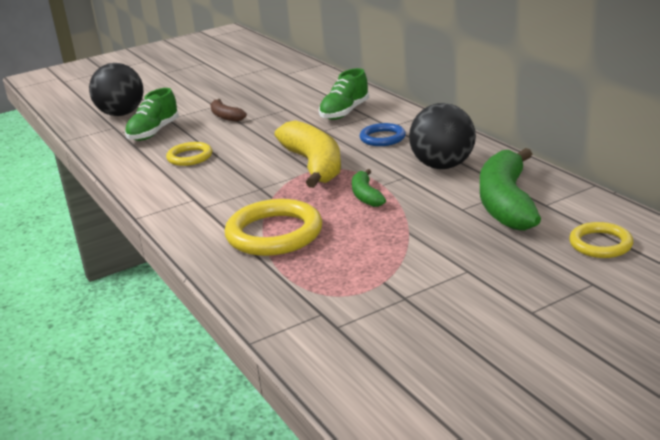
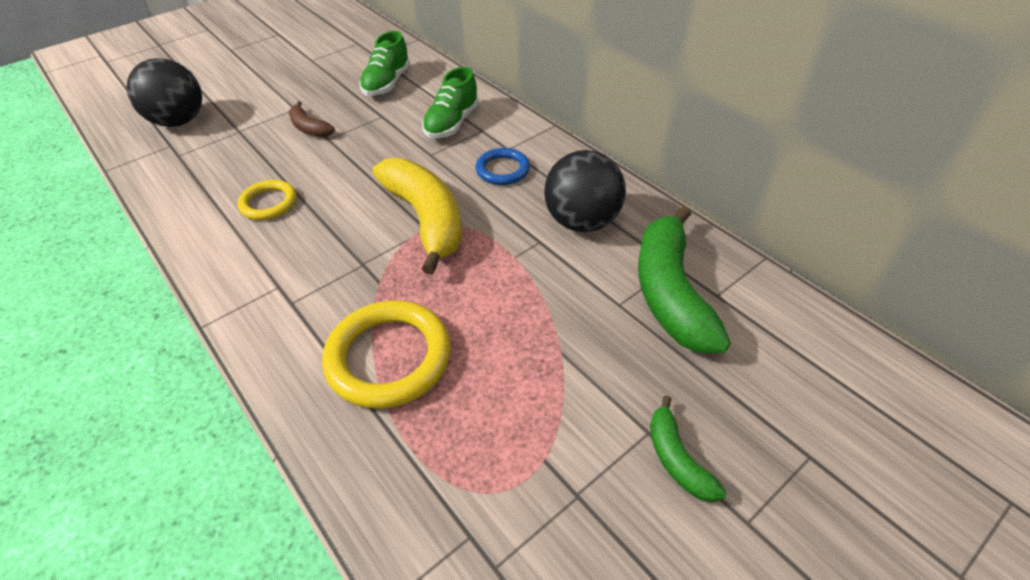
camera: 10 degrees left, 20 degrees up
(154, 132) = (221, 156): green shoe -> green shoe (387, 83)
(366, 196) = (497, 279): green banana -> green banana (677, 459)
(600, 244) = (800, 373): yellow ring -> none

